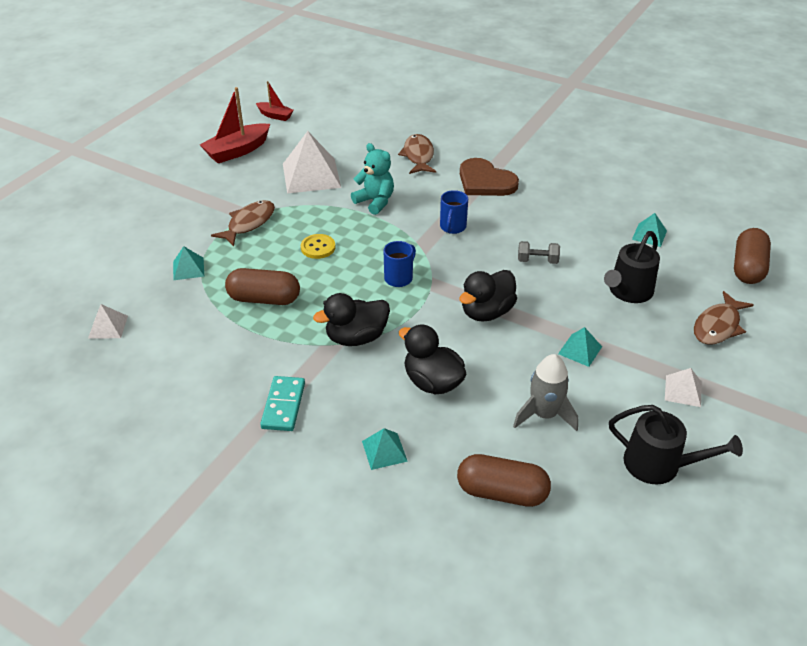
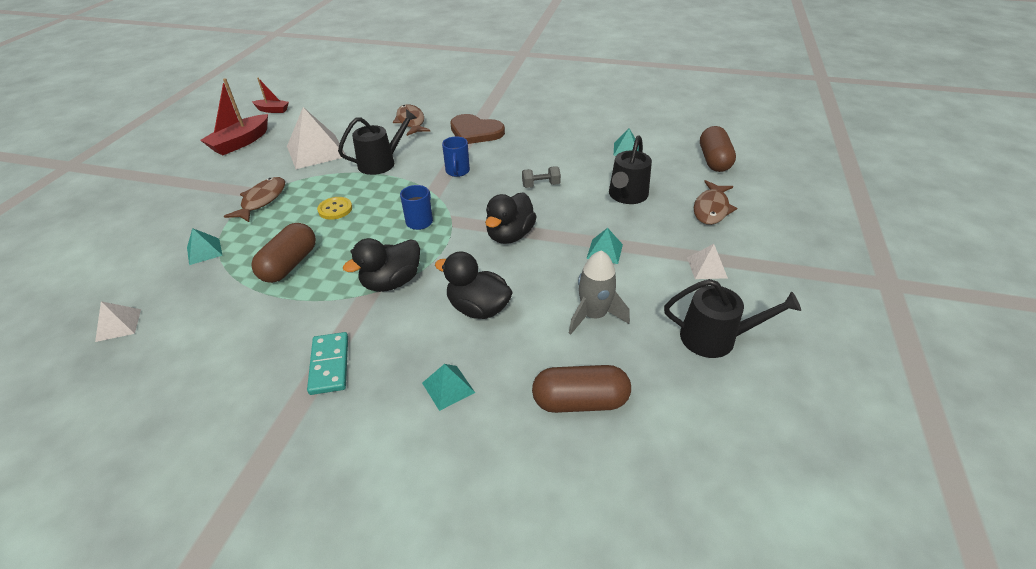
camera: 15 degrees left, 0 degrees up
(264, 299) = (289, 264): brown capsule -> brown capsule turned 60 degrees counterclockwise
(375, 202) = (381, 163): turquoise teddy bear -> black watering can

